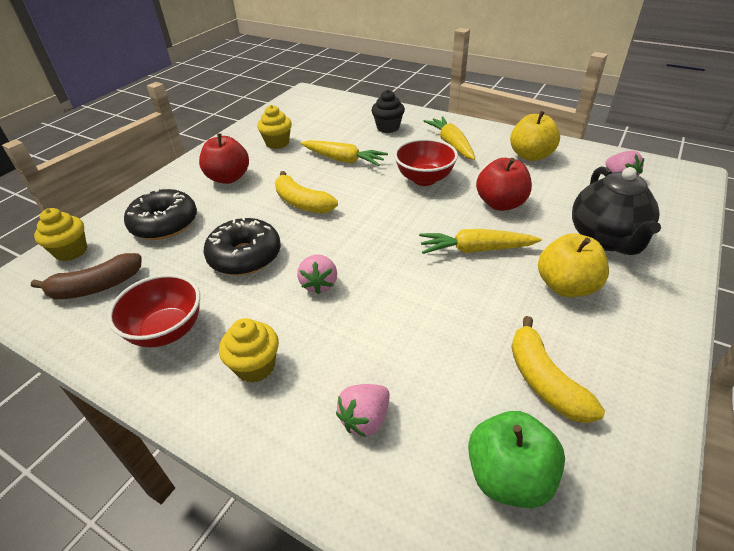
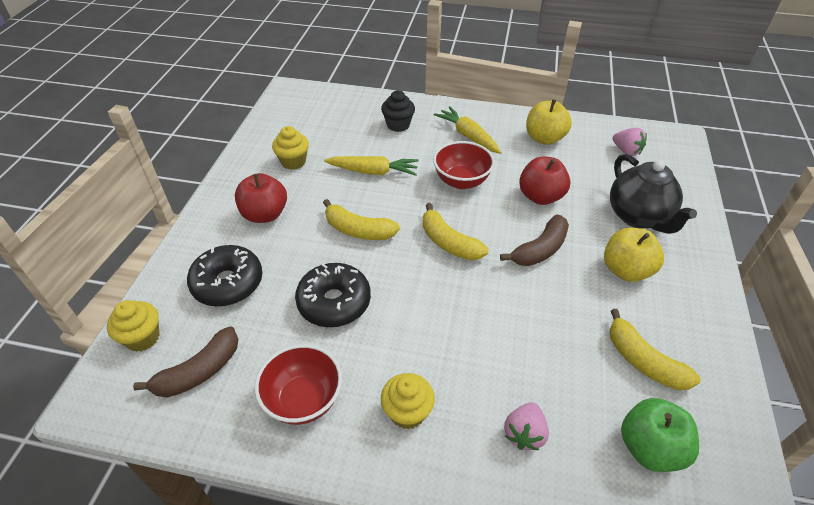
camera: 20 degrees left, 5 degrees up
(319, 284) = (421, 316): pink strawberry -> none
(382, 227) = (448, 242): none -> yellow banana
(475, 250) = (540, 250): yellow carrot -> brown banana

